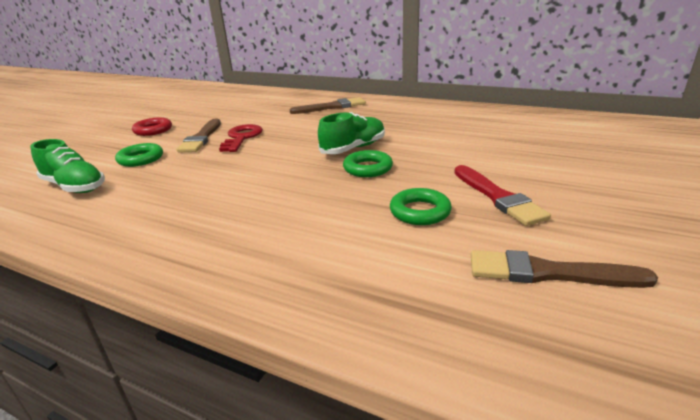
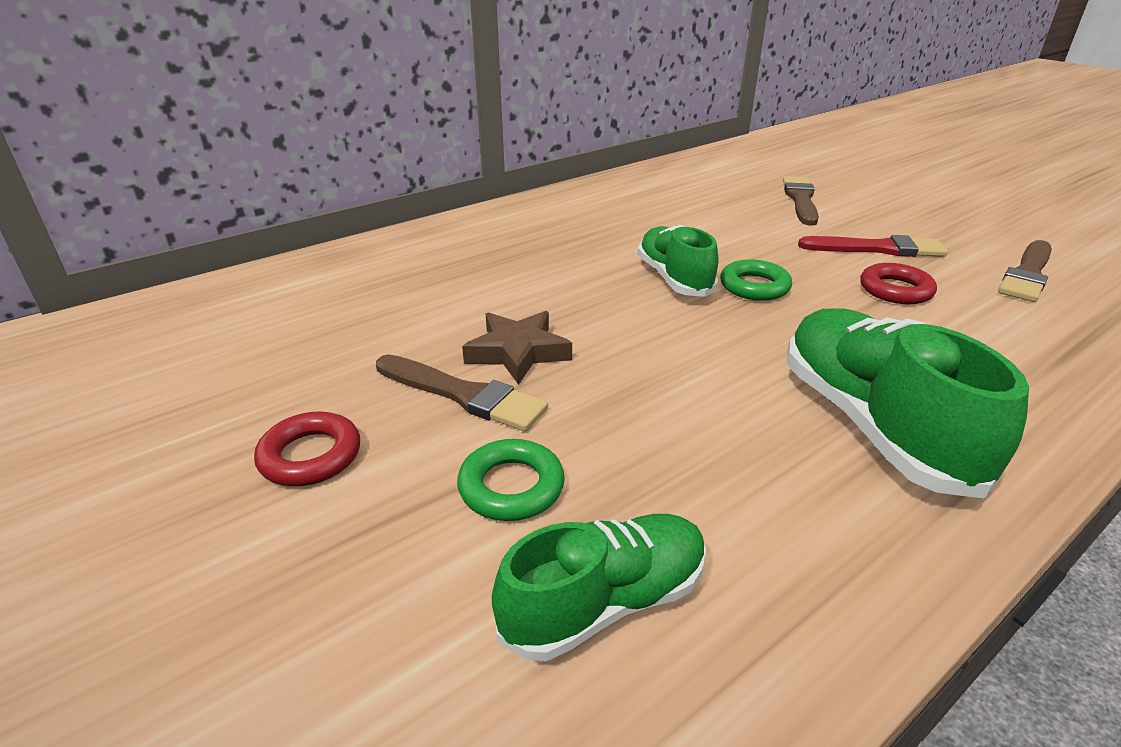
camera: 65 degrees left, 5 degrees up
(217, 222) = (872, 424): none -> green shoe
(242, 137) = (518, 352): red key -> brown star
(331, 107) = (461, 252): brown brush -> brown brush (800, 199)
(420, 212) = (895, 290): green ring -> red ring

